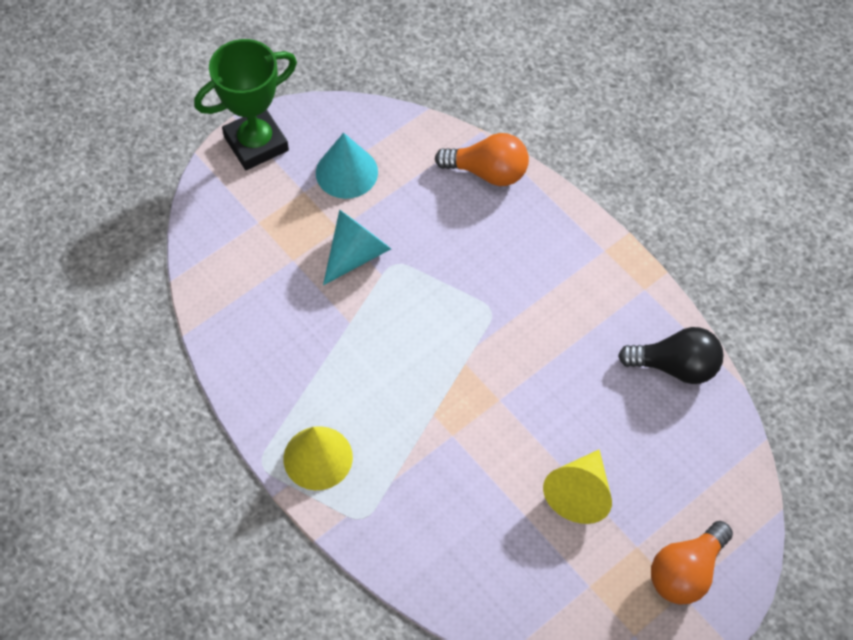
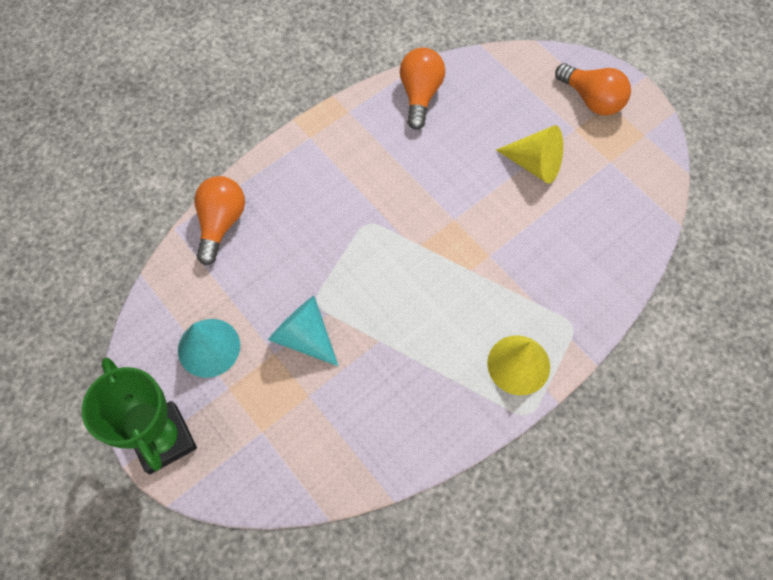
camera: 90 degrees left, 5 degrees up
(676, 366) = (420, 95): black light bulb -> orange light bulb

